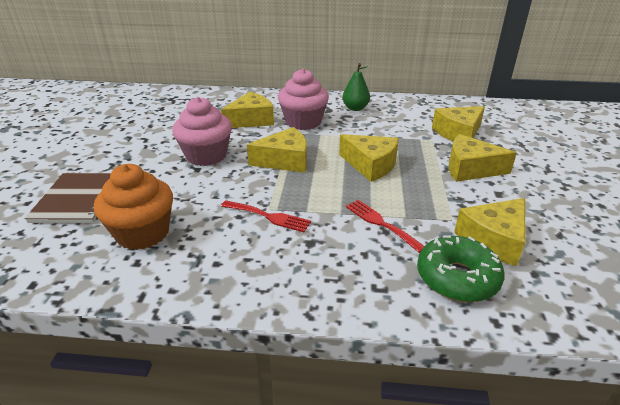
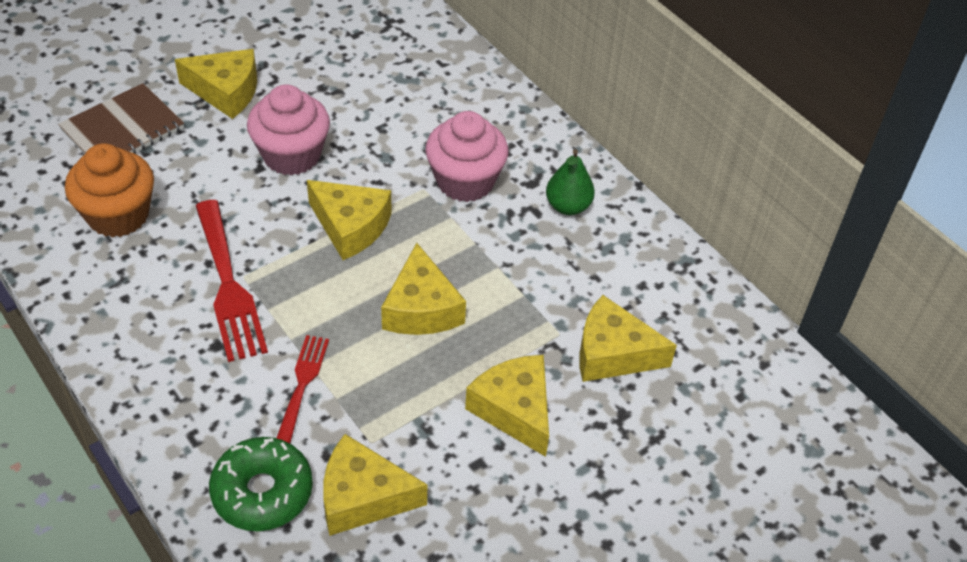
camera: 45 degrees right, 15 degrees up
(251, 120) = (416, 131): yellow cheese -> yellow cheese (226, 91)
(269, 216) = (228, 286): red fork -> red fork, size x1.69

